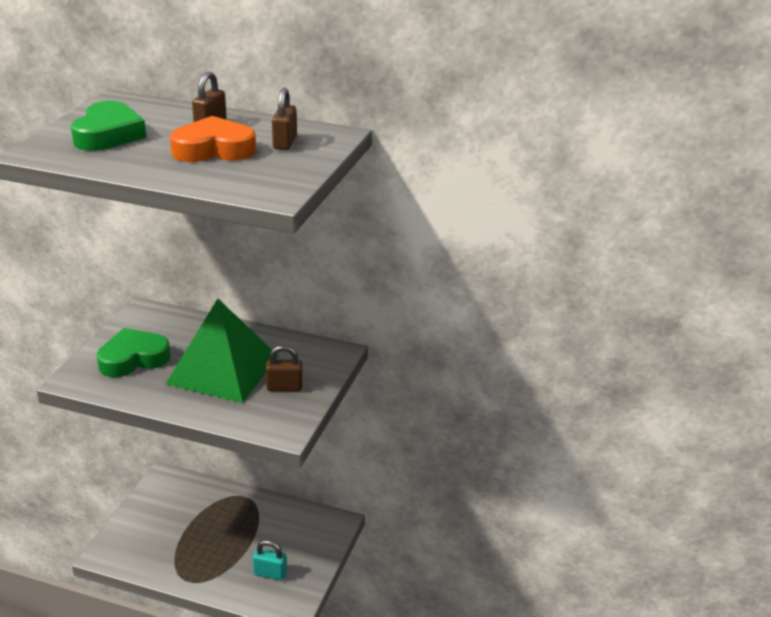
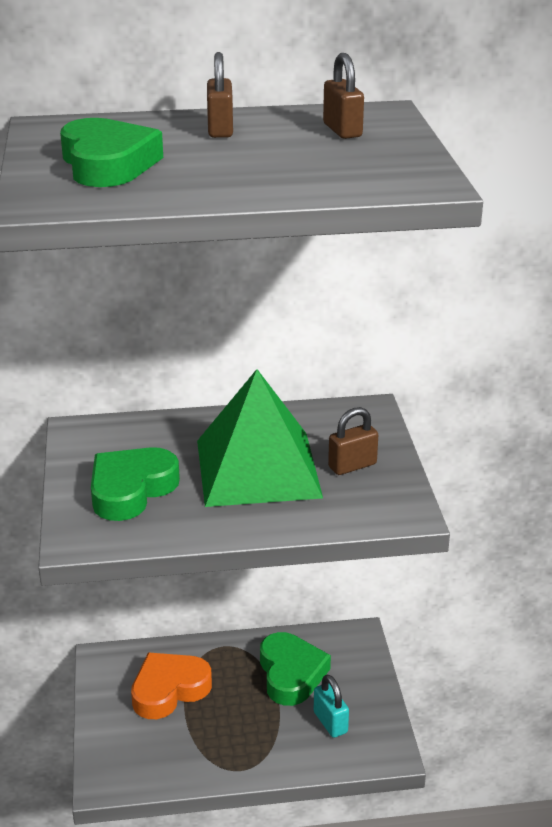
camera: 25 degrees left, 0 degrees up
(214, 149) = (271, 153): orange heart -> orange heart (169, 690)
(270, 573) = (330, 722): turquoise padlock -> turquoise padlock turned 75 degrees clockwise
(271, 531) = (291, 674): none -> green heart

